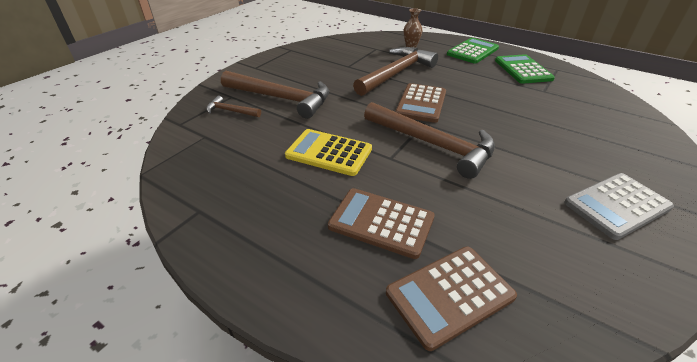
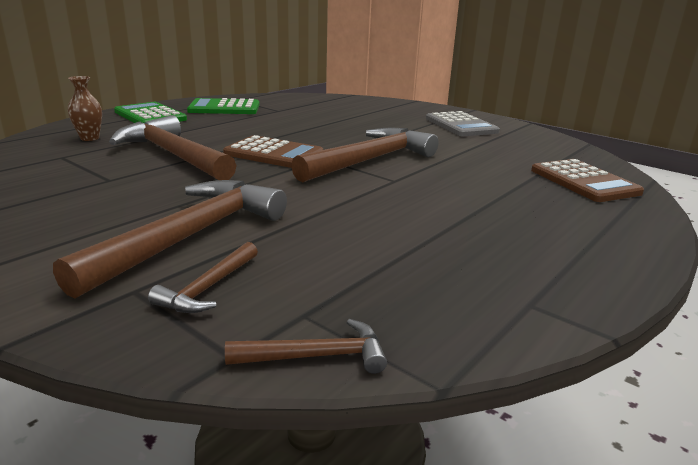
camera: 85 degrees left, 15 degrees down
(173, 142) = (316, 356): none -> brown hammer
(329, 152) = (379, 209): yellow calculator -> none
(381, 222) = (508, 195): brown calculator -> none

